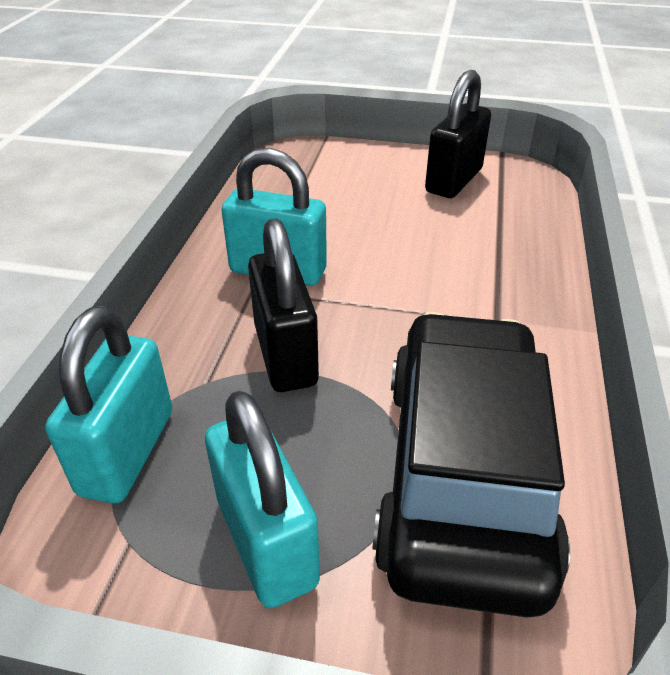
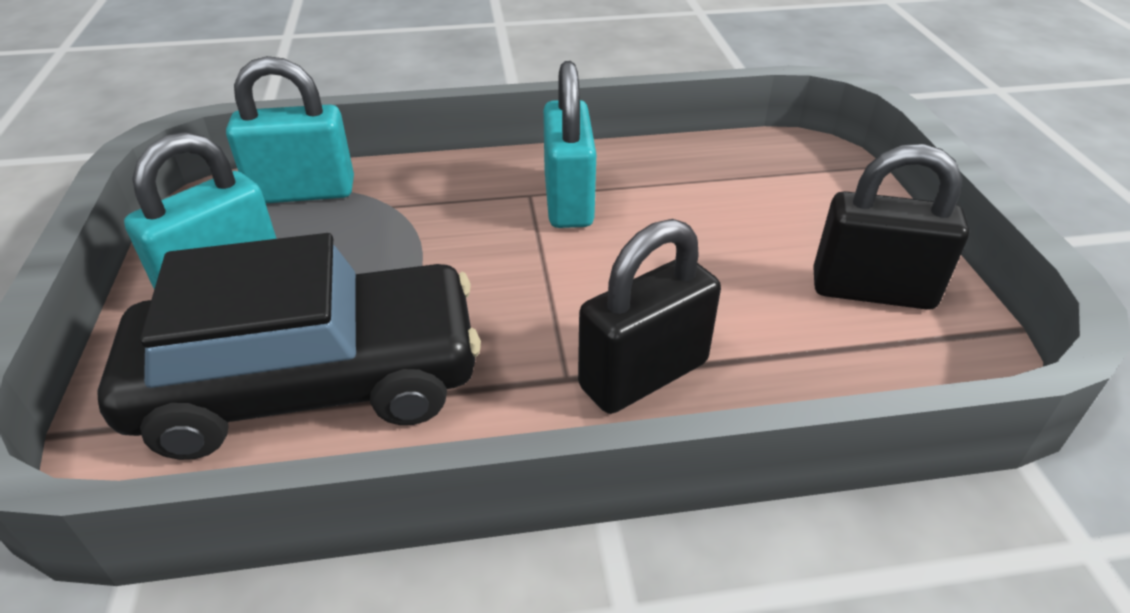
camera: 70 degrees right, 0 degrees up
(285, 355) = (441, 237): black padlock -> black padlock (643, 374)

